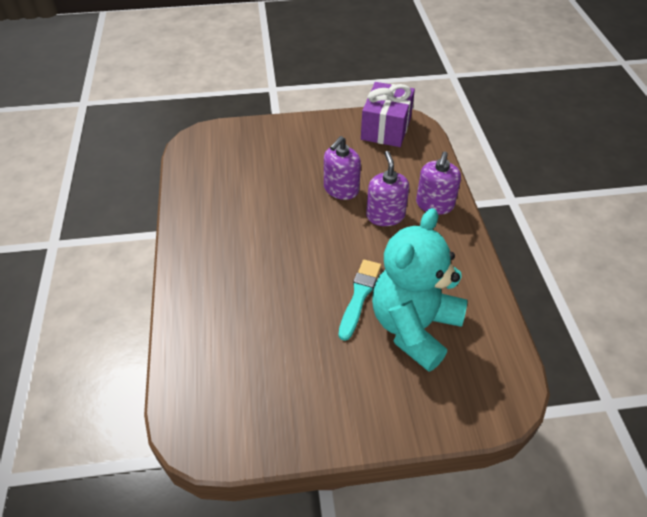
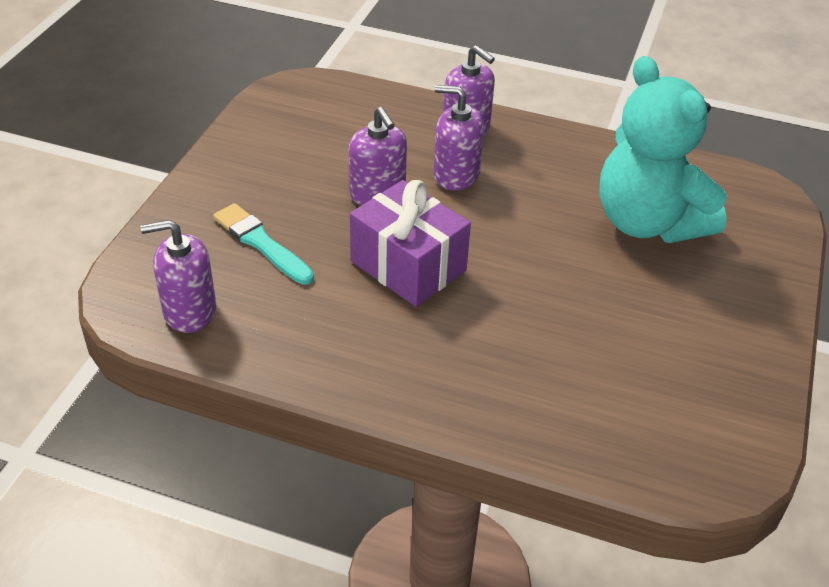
camera: 65 degrees left, 5 degrees down
(202, 160) = (189, 311): none -> purple soap dispenser
(359, 296) = (577, 247): turquoise brush -> turquoise brush (261, 243)
(386, 128) = (290, 110): purple gift -> purple gift (408, 266)

